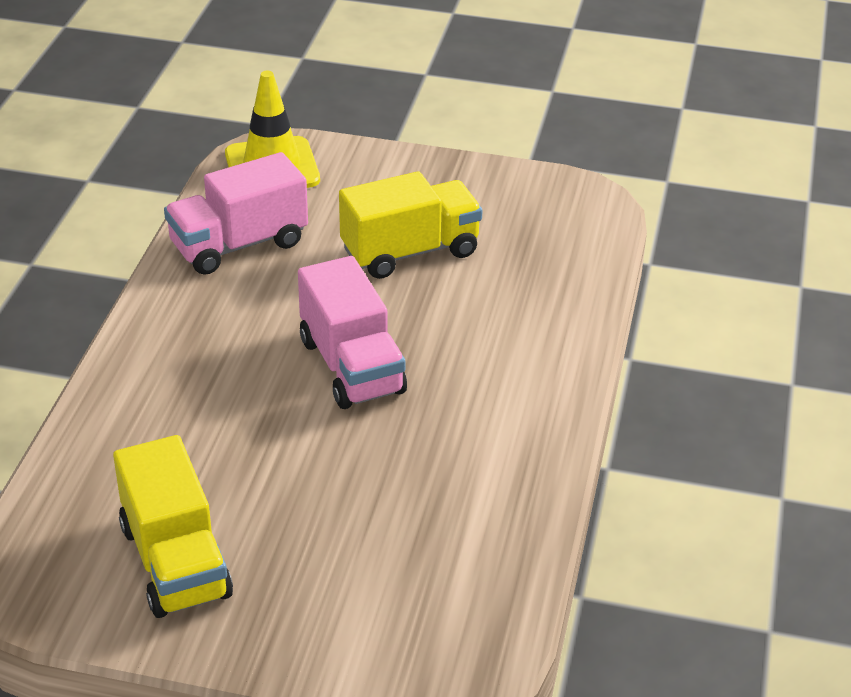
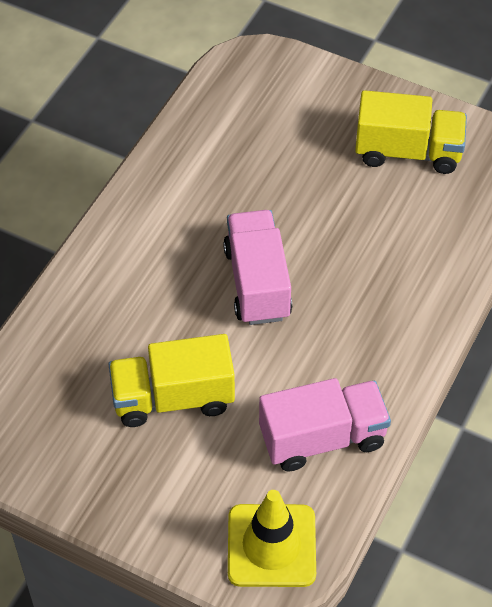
camera: 165 degrees left, 15 degrees up
(175, 561) = (408, 152): yellow truck -> yellow truck turned 105 degrees clockwise

